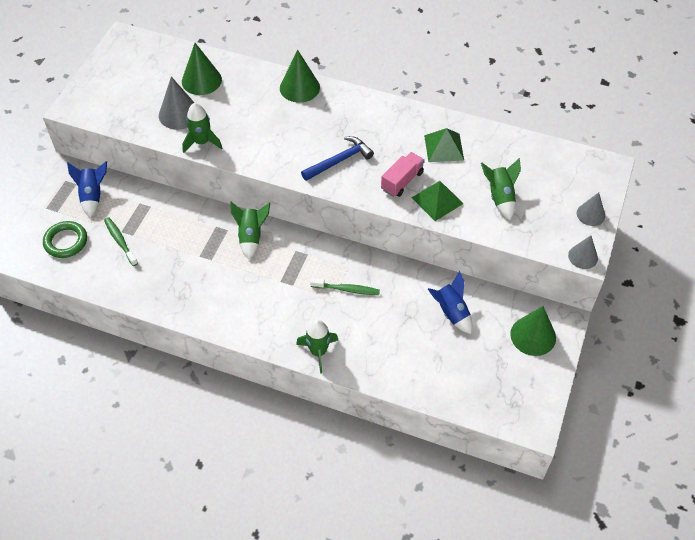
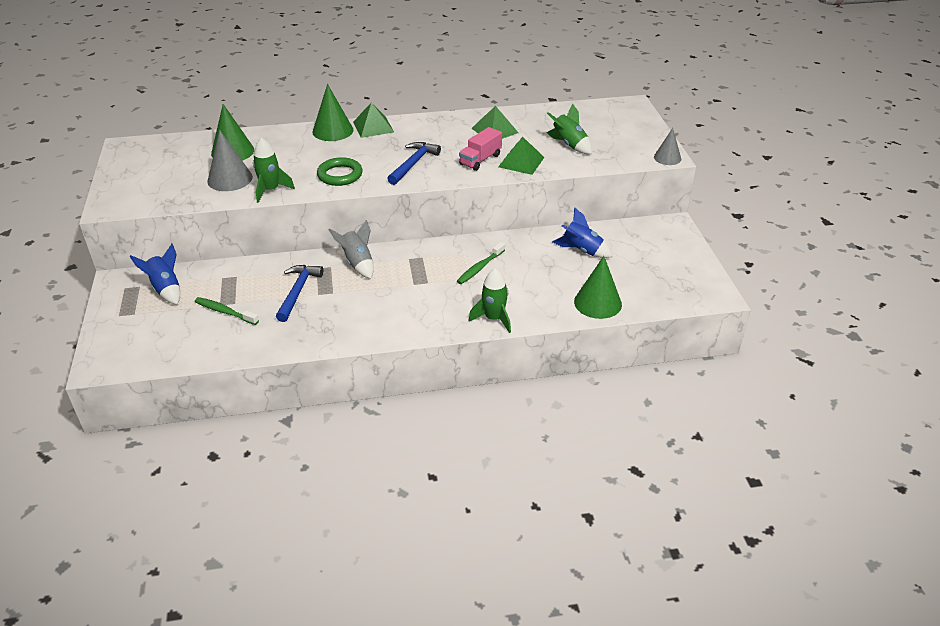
camera: 30 degrees left, 15 degrees down
(66, 241) = (163, 333): green ring -> green ring (340, 175)
(185, 246) = (298, 292): none -> blue hammer
(251, 236) = (358, 263): green rocket -> grey rocket
(337, 97) = (373, 127): none -> green pyramid
(347, 289) = (480, 268): green toothbrush -> green toothbrush turned 150 degrees clockwise
(402, 181) = (480, 160): pink truck -> pink truck turned 150 degrees counterclockwise
(533, 336) = (660, 241): green cone -> green cone (597, 303)
(590, 214) = (647, 133): grey cone -> none

